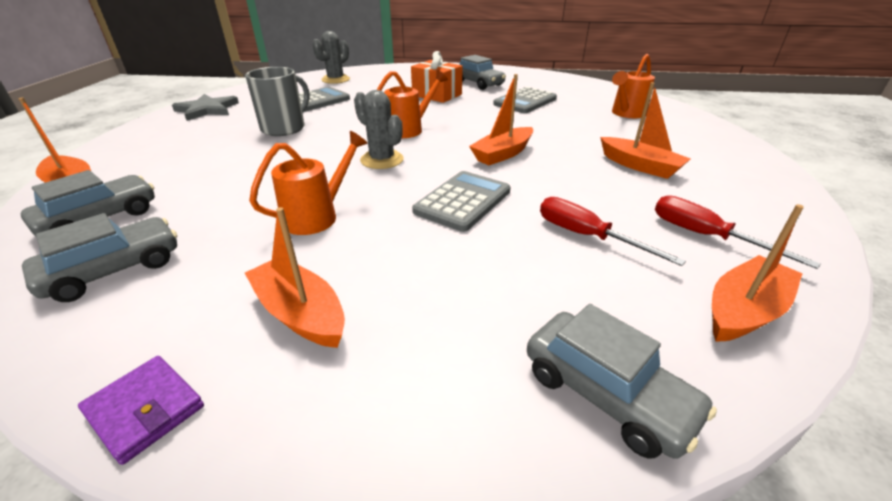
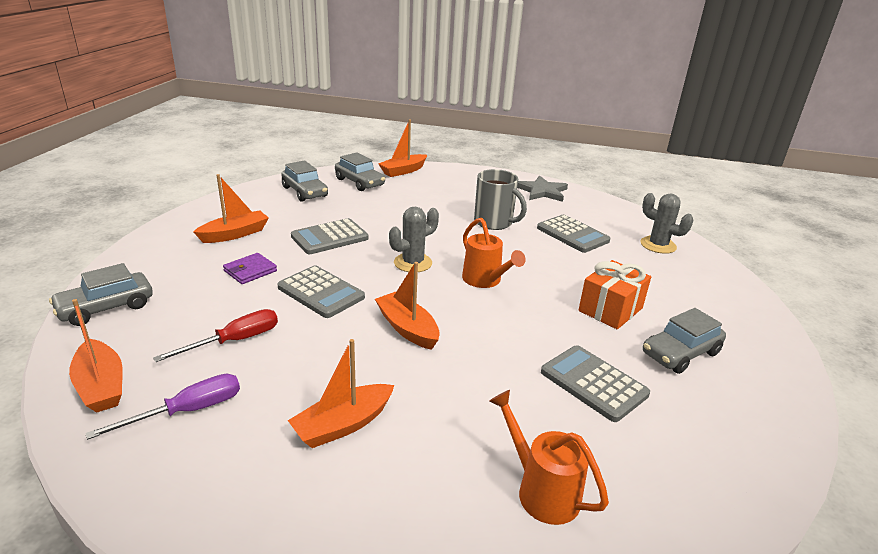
camera: 95 degrees right, 5 degrees down
(145, 410) = (203, 209): purple wallet -> purple wallet (250, 271)
(317, 216) = (330, 237): orange watering can -> grey calculator
(705, 236) = (188, 411): red screwdriver -> purple screwdriver

